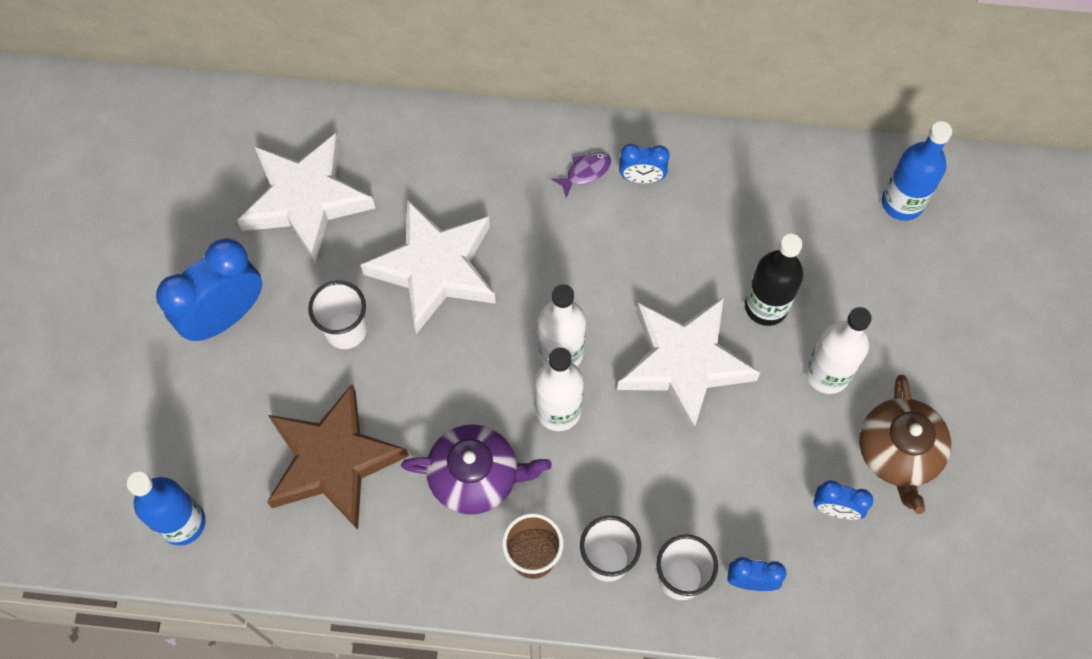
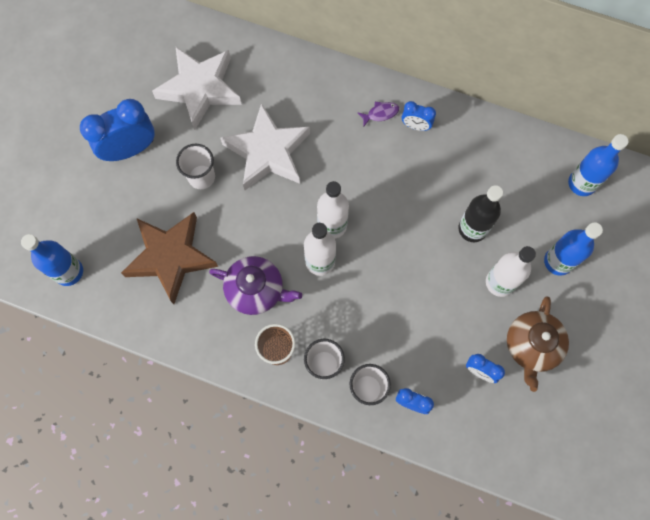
camera: 15 degrees right, 5 degrees up
(684, 363) = (409, 252): white star -> none
(900, 322) = (558, 261): none -> blue bottle

